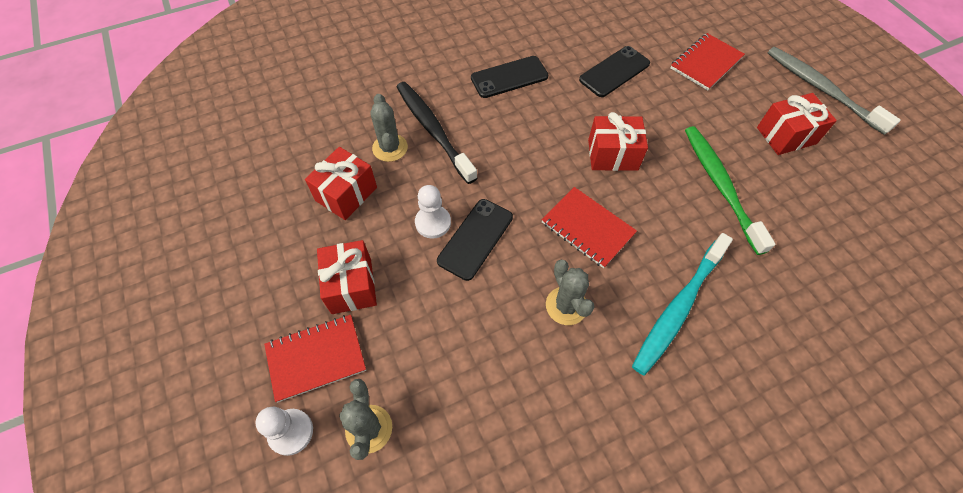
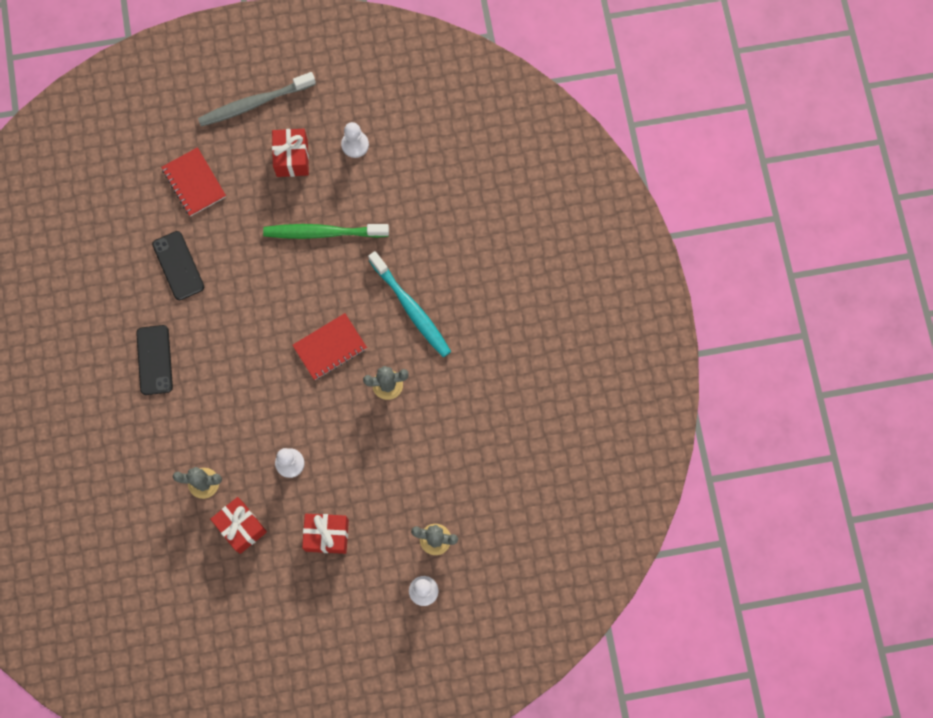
camera: 75 degrees left, 15 degrees up
(316, 358) = (376, 568): red notebook -> none
(433, 131) = (196, 442): black toothbrush -> none
(475, 239) = (314, 434): black phone -> none
(612, 155) = (268, 302): red gift -> none
(843, 191) = (355, 145): none -> white pawn

